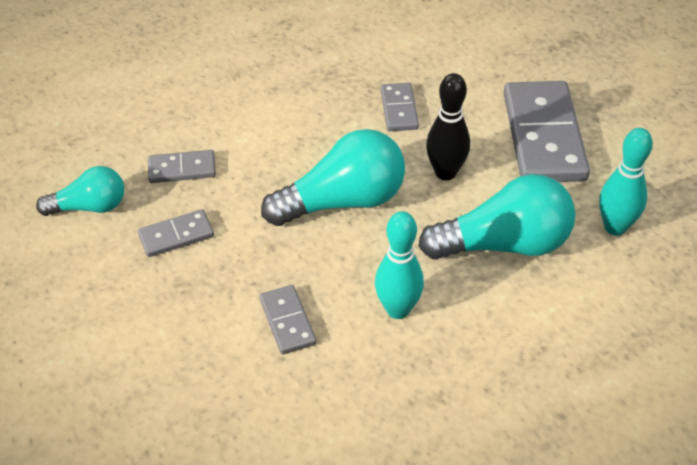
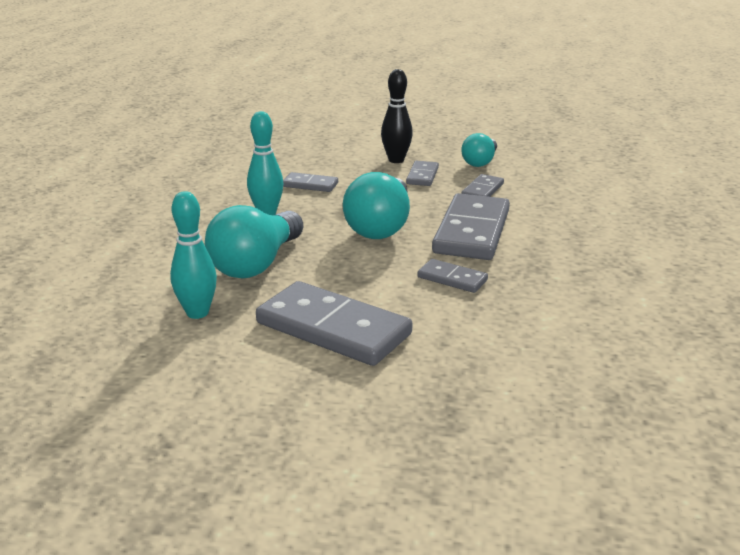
camera: 125 degrees right, 20 degrees down
(295, 135) = (472, 231): none -> grey domino
(445, 172) = (355, 270): black bowling pin -> black bowling pin (396, 160)

